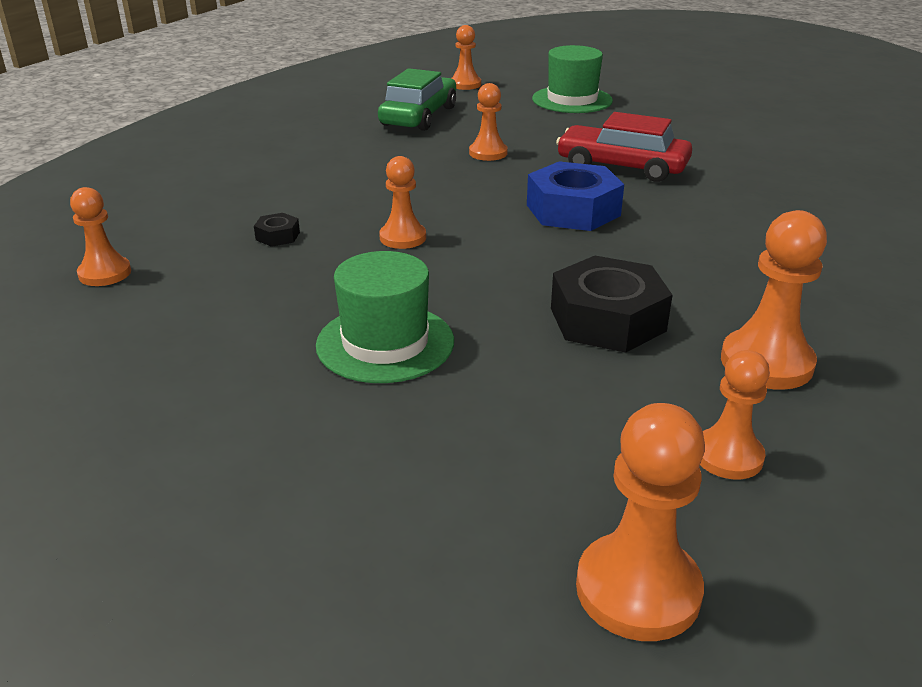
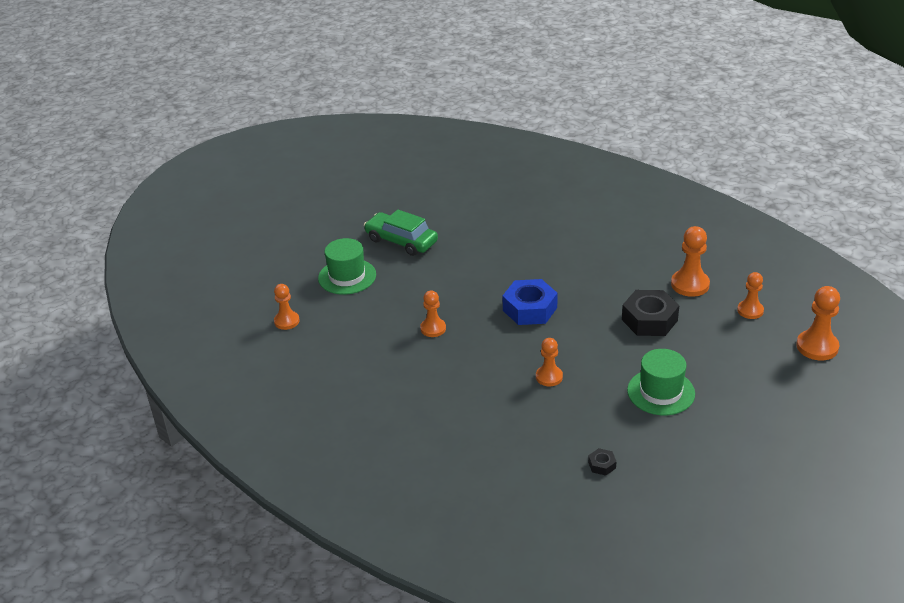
camera: 75 degrees left, 5 degrees up
(105, 273) = (568, 501): orange pawn -> none
(277, 236) = (534, 428): black nut -> black nut (602, 465)
(419, 116) = (349, 352): green car -> green car (401, 241)
(622, 166) = (474, 279): red car -> none

